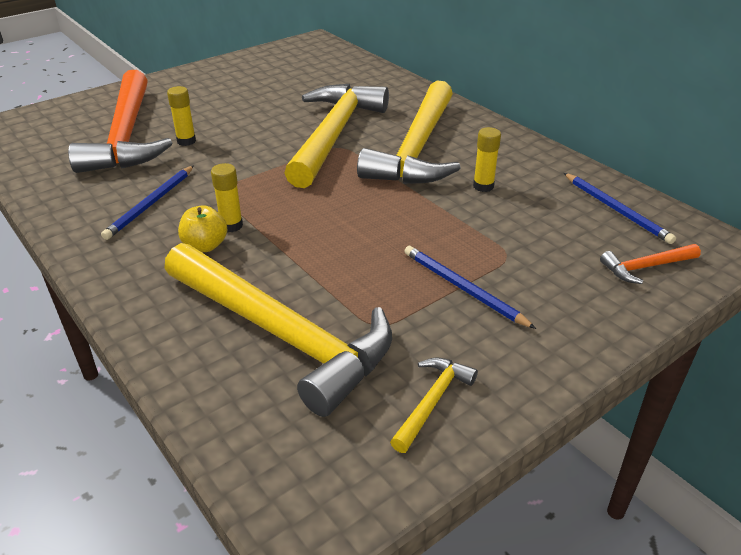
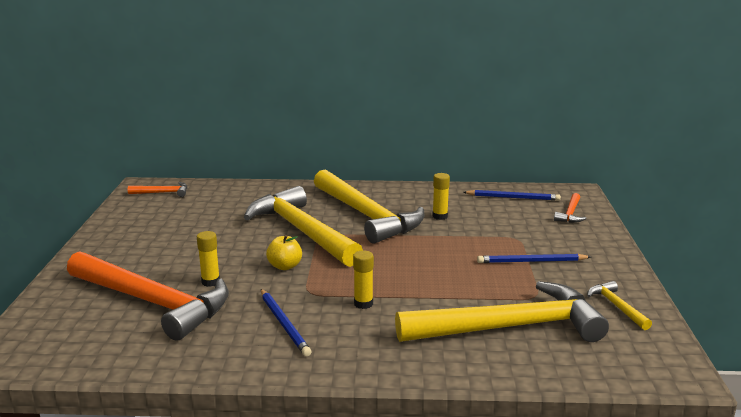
camera: 50 degrees left, 15 degrees down
(205, 246) = (375, 321): yellow apple -> yellow apple (285, 266)
(314, 52) = (163, 193): none -> orange hammer

